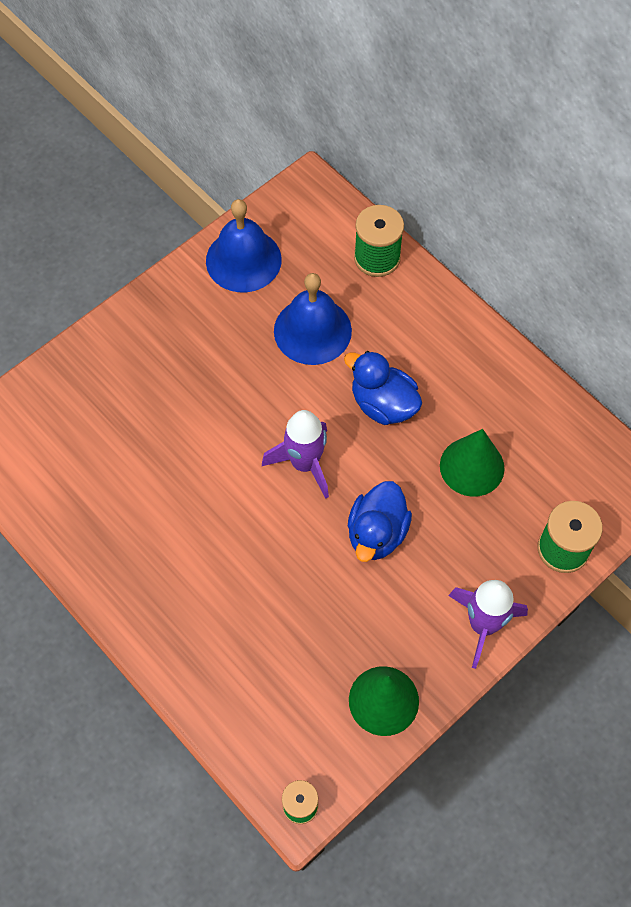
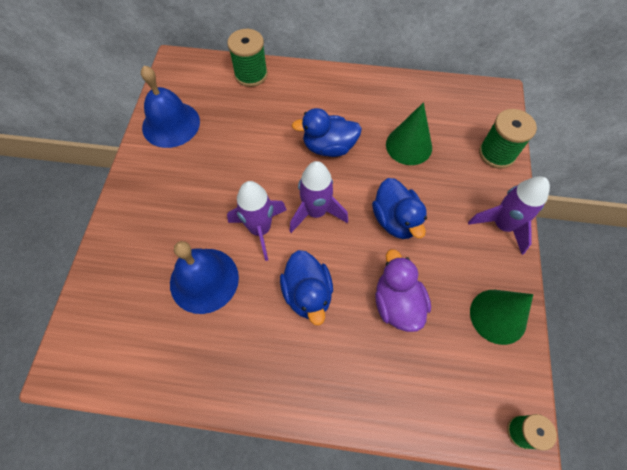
camera: 40 degrees left, 0 degrees up
(224, 536) = (307, 294): none -> blue duck
(235, 440) = (260, 230): none -> purple rocket
(298, 611) = (397, 303): none -> purple duck
(312, 330) = (250, 135): blue bell -> blue bell (204, 280)

